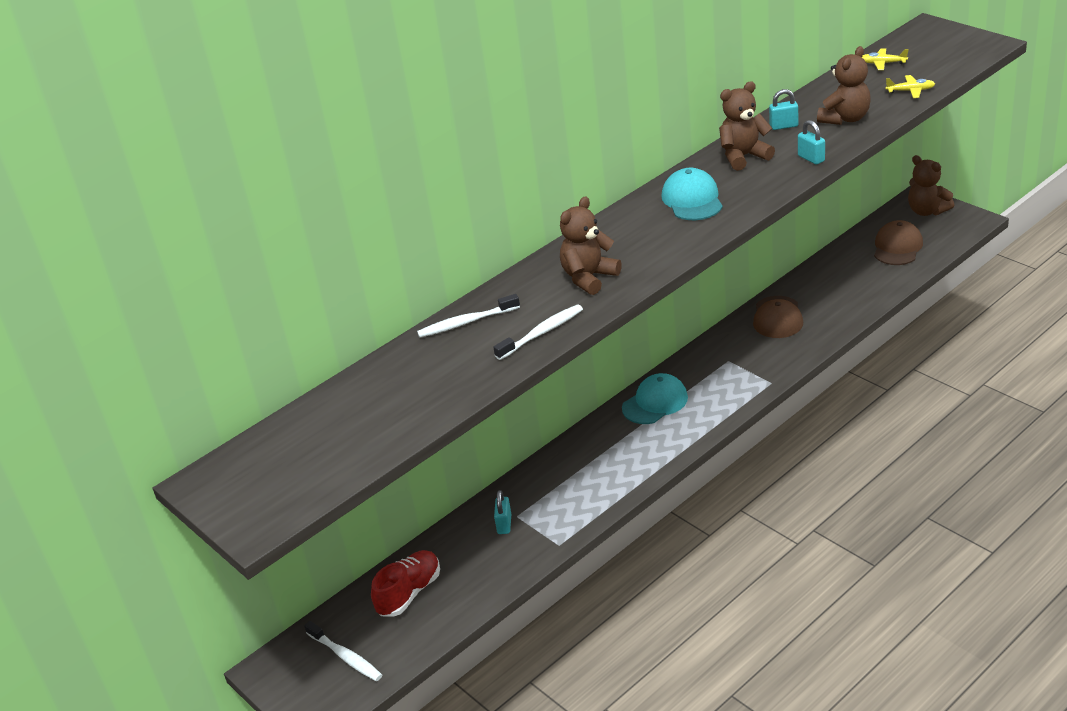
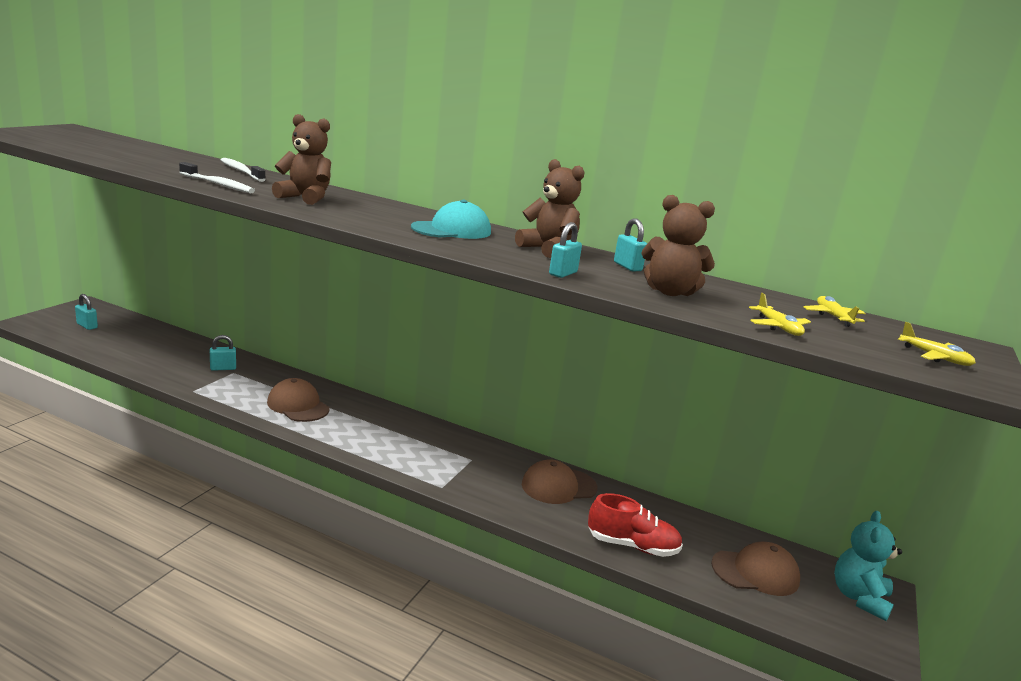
camera: 60 degrees right, 15 degrees down
(346, 657) = (87, 326): white toothbrush -> turquoise padlock
(409, 593) = (149, 341): red shoe -> red shoe (632, 546)
(607, 466) = (298, 405): none -> brown cap
(655, 402) = (393, 423): turquoise cap -> none
(927, 211) = (859, 598): brown teddy bear -> turquoise teddy bear
(951, 47) = (935, 357): none -> yellow plane

